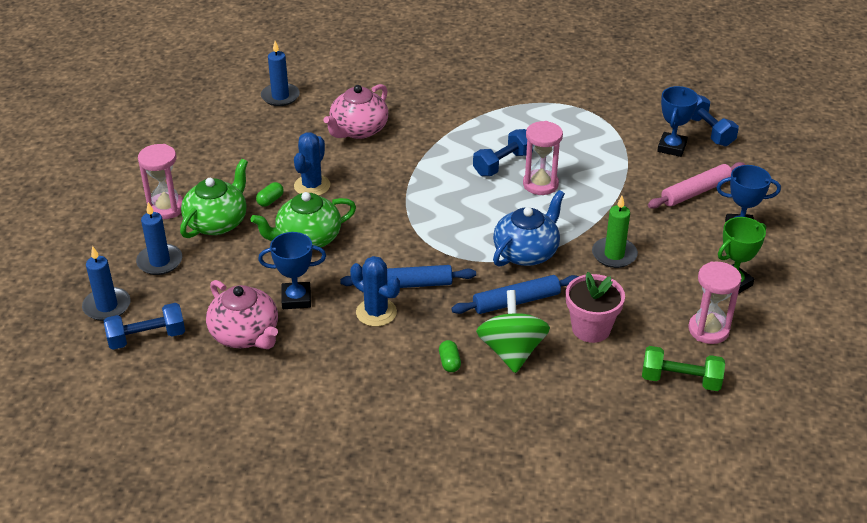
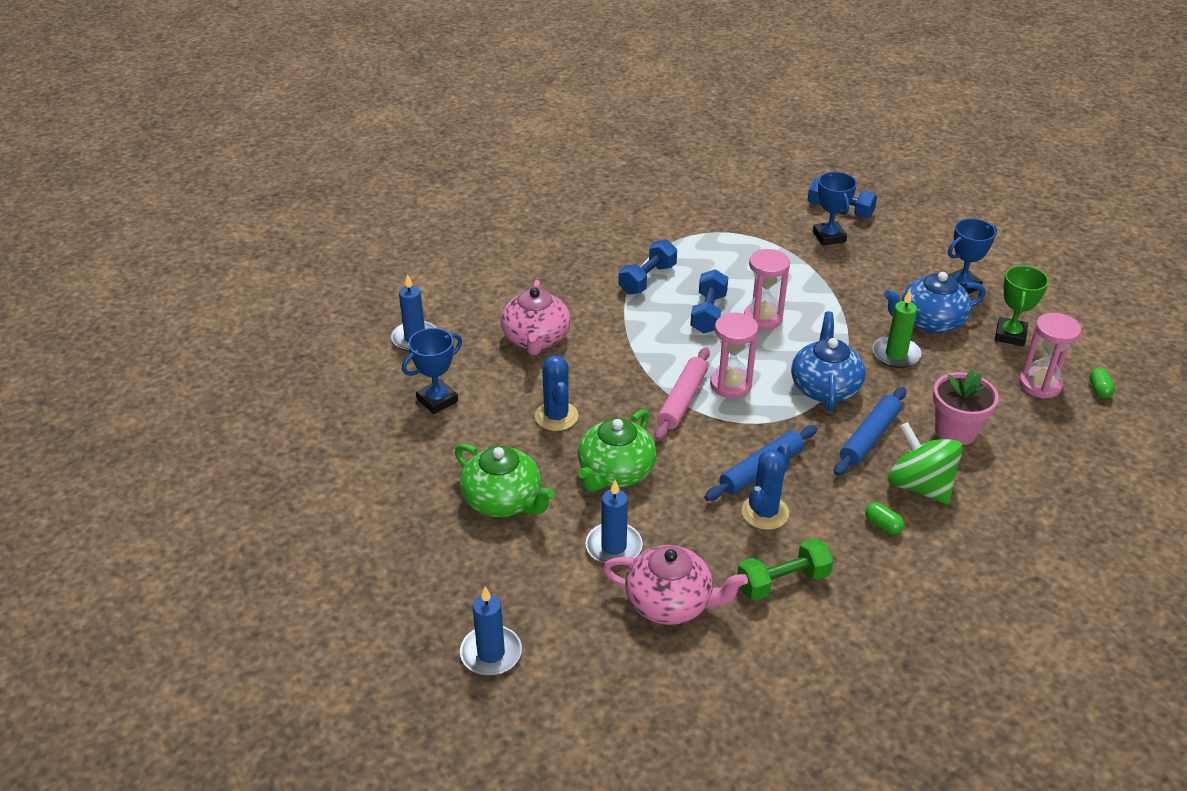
camera: 35 degrees left, 0 degrees up
(147, 337) = (574, 663): blue dumbbell -> blue dumbbell (647, 279)
(160, 261) = (491, 574): blue candle -> blue candle (614, 547)
(166, 208) = (430, 512): pink hourglass -> pink hourglass (730, 385)
(217, 222) = (503, 501): green teapot -> green teapot turned 135 degrees clockwise
(270, 200) = (532, 451): green capsule -> green capsule (1099, 390)
(296, 299) = (676, 539): blue trophy -> blue trophy (437, 400)
(376, 312) = (765, 512): blue cactus -> blue cactus turned 60 degrees counterclockwise
(674, 244) = (930, 322): none -> blue teapot
(680, 380) = (1071, 439): green dumbbell -> green dumbbell (783, 582)
(696, 192) = (892, 268): pink rolling pin -> pink rolling pin (682, 400)

